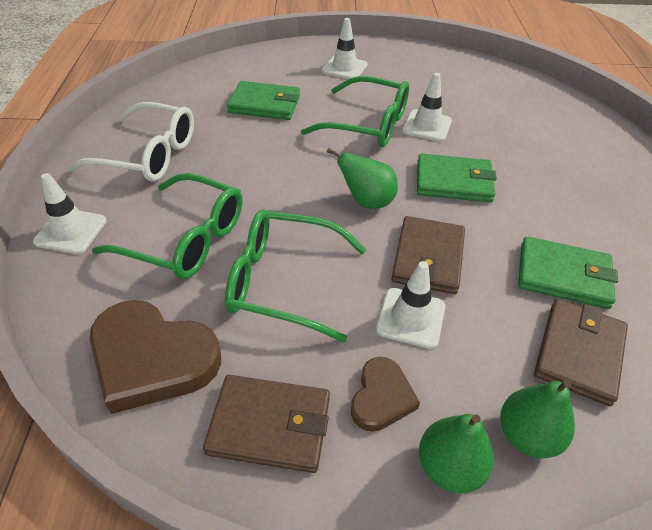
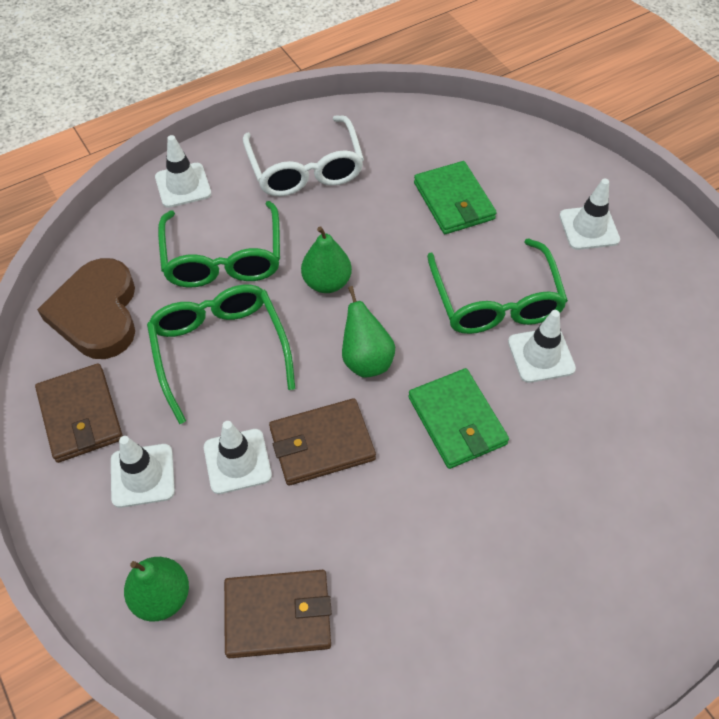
camera: 60 degrees right, 10 degrees up
(381, 397) = (142, 475): brown heart -> white traffic cone
(449, 466) = (104, 548): green pear -> green pear (327, 282)
(563, 275) = (377, 573): green wallet -> none

